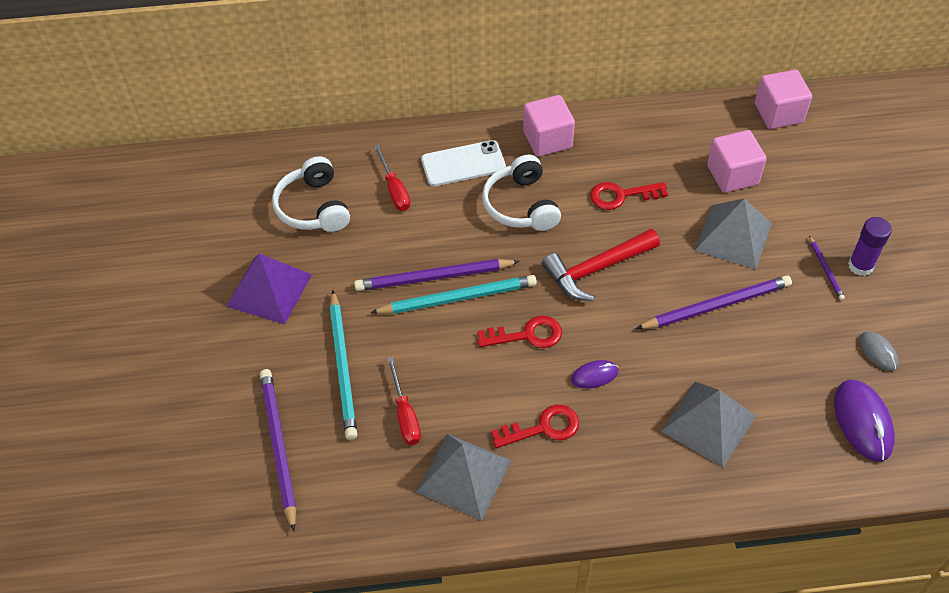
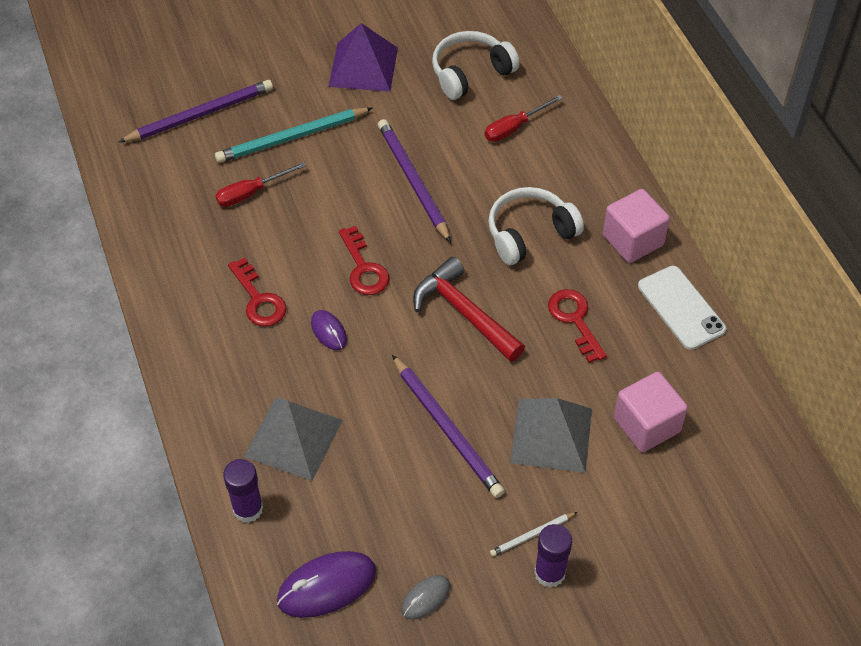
camera: 75 degrees right, 0 degrees up
(458, 298) = (393, 205): turquoise pencil -> none
(463, 164) = (569, 175): white phone -> white phone (681, 308)
(463, 476) = (195, 248): grey pyramid -> none
(778, 113) = (770, 465): pink cube -> none
(780, 472) = (248, 509): none -> purple glue stick
(825, 269) = (532, 535): purple pencil -> white pencil

